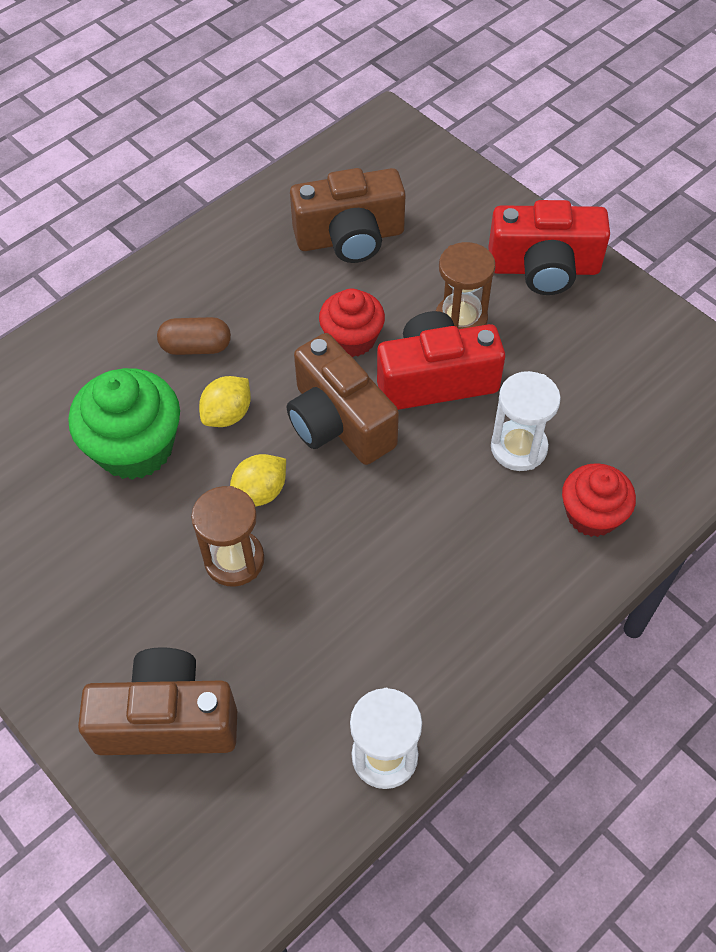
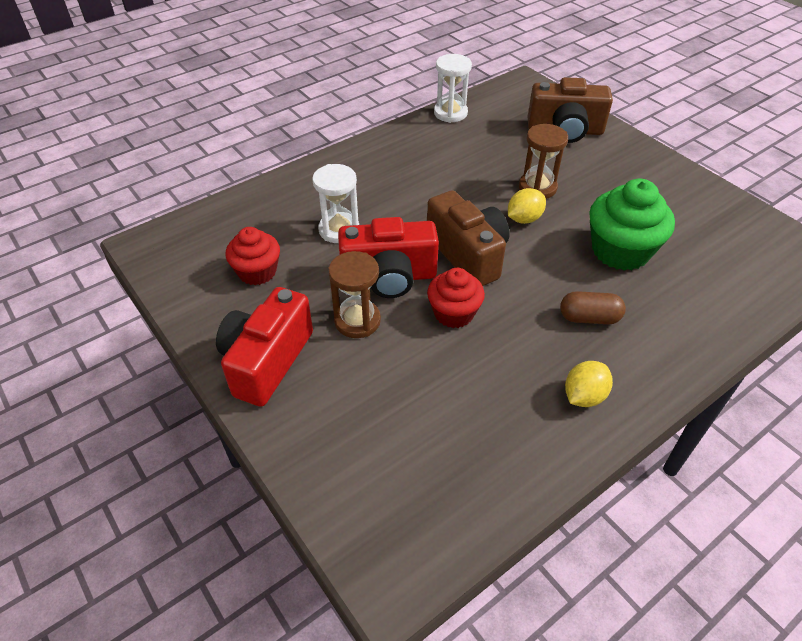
camera: 175 degrees left, 10 degrees down
(227, 414) = (554, 266): yellow lemon -> yellow lemon (584, 396)
(350, 237) = (449, 411): brown camera -> none
(544, 268) = (267, 361): red camera -> red camera turned 75 degrees counterclockwise
(592, 515) = (304, 192): red cupcake -> red cupcake (257, 272)

